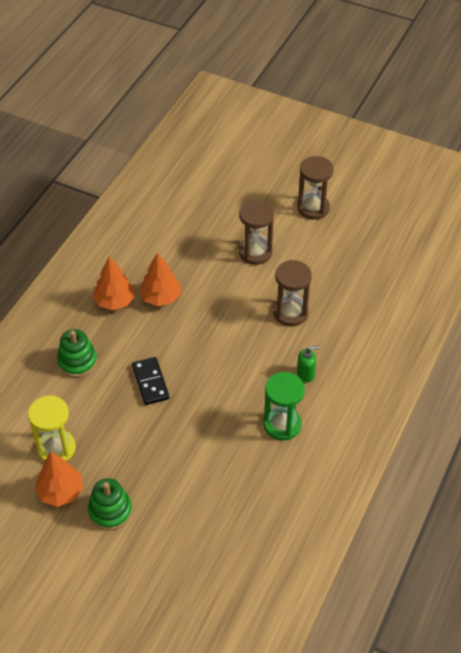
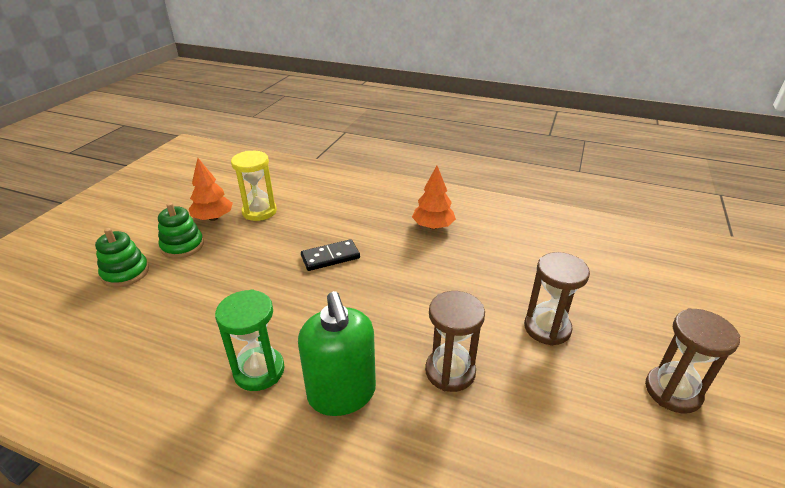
camera: 85 degrees right, 15 degrees down
(77, 361) = (355, 212): green stacking toy -> green stacking toy (125, 273)
(160, 297) = (446, 255): orange tree -> none
(305, 374) = (342, 394): green soap dispenser -> green soap dispenser, size x2.20

